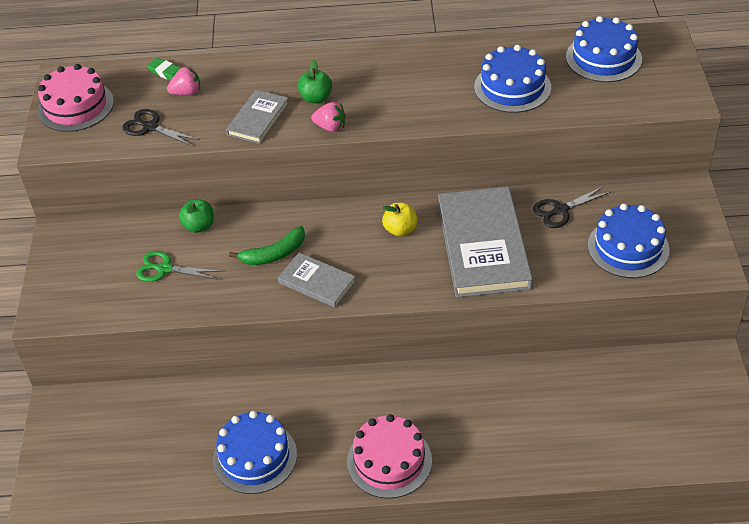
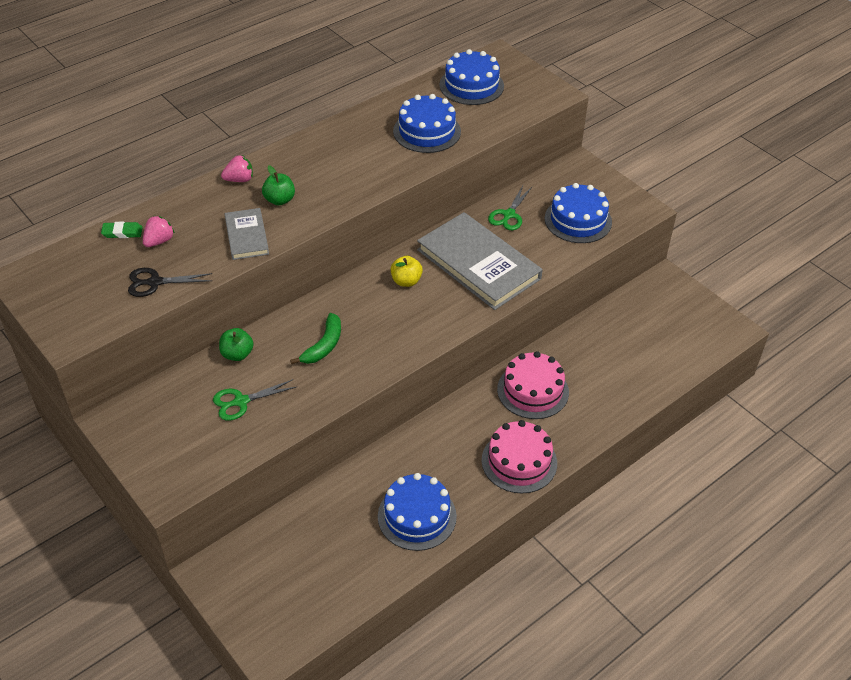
camera: 40 degrees left, 0 degrees up
(75, 106) = (62, 295): pink cake -> pink cake (533, 390)
(317, 282) = (379, 350): grey book -> none
(330, 127) = (315, 217): pink strawberry -> pink strawberry (239, 180)
(560, 210) = (509, 215): black scissors -> green scissors

